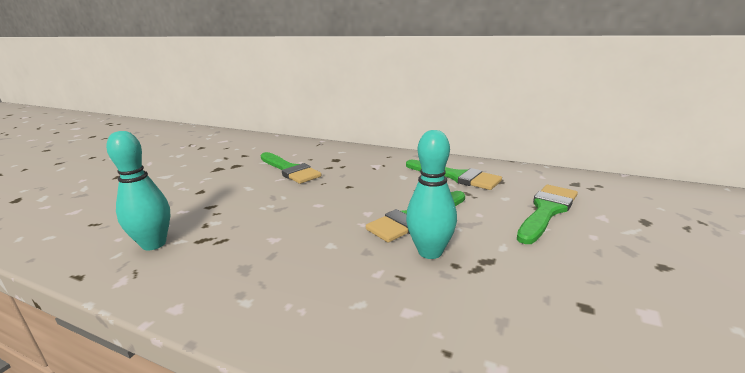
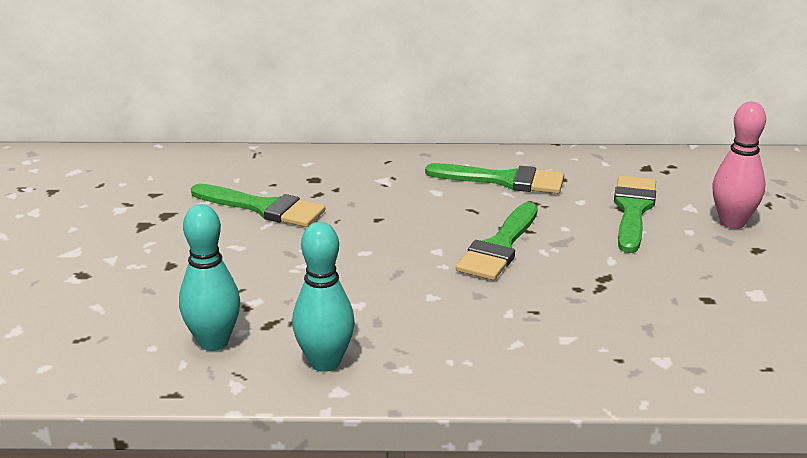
camera: 25 degrees left, 5 degrees up
(430, 252) = (544, 281): turquoise bowling pin -> turquoise bowling pin (325, 362)
(642, 236) = (732, 222): none -> pink bowling pin

